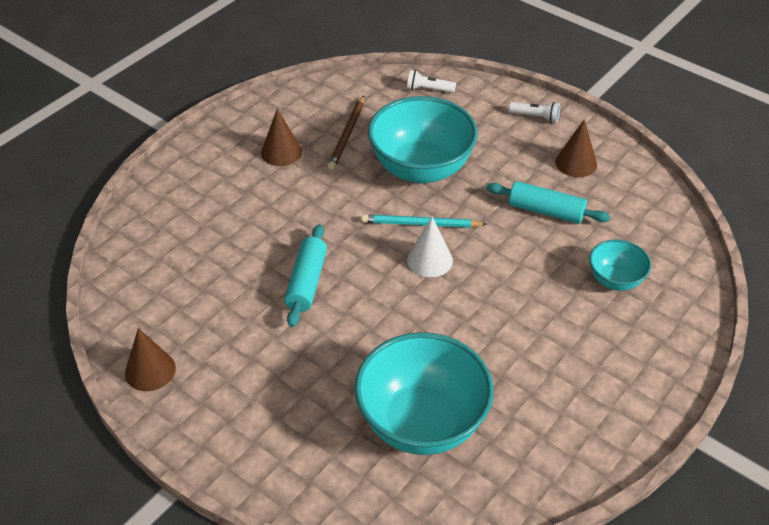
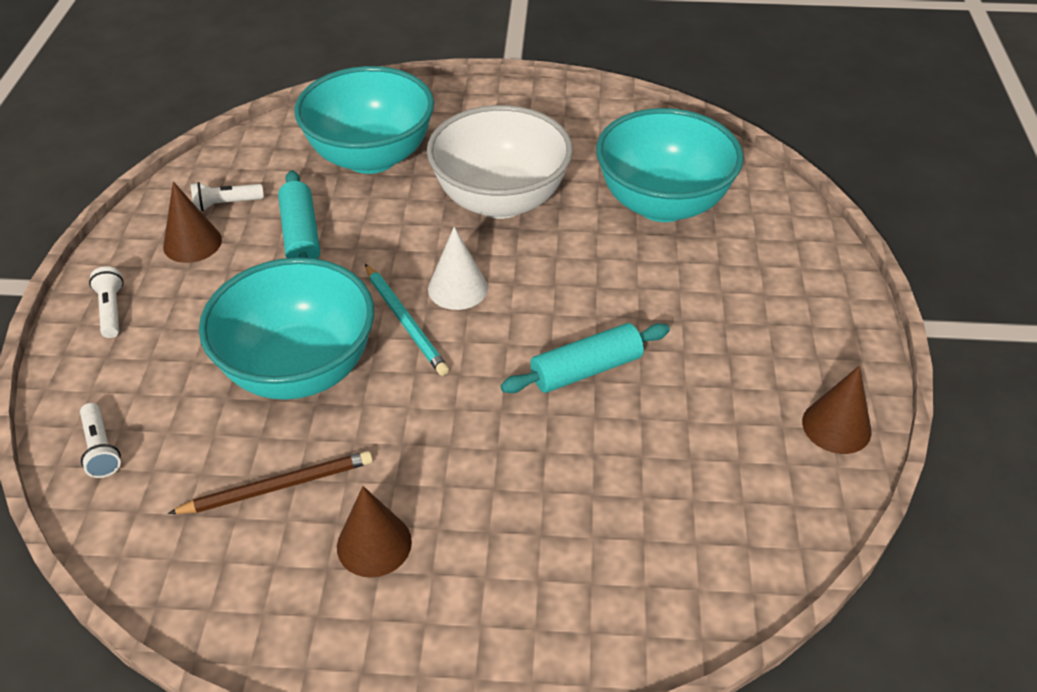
camera: 125 degrees left, 0 degrees up
(504, 327) = (500, 200): none -> white bowl
(609, 189) = (226, 204): none -> white flashlight
(615, 280) = (371, 157): turquoise bowl -> turquoise bowl, size x1.97

